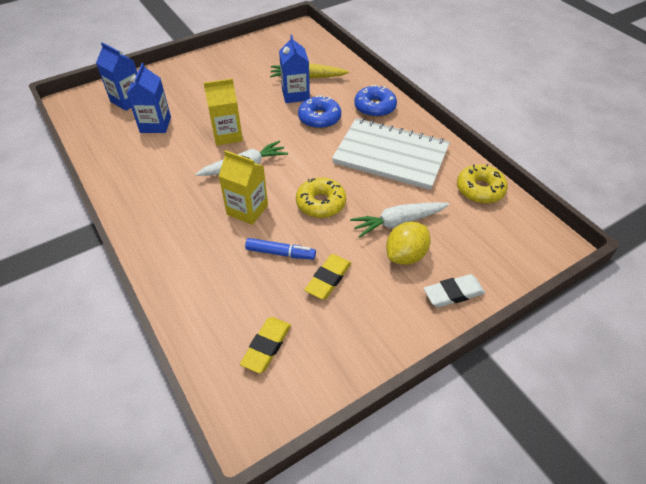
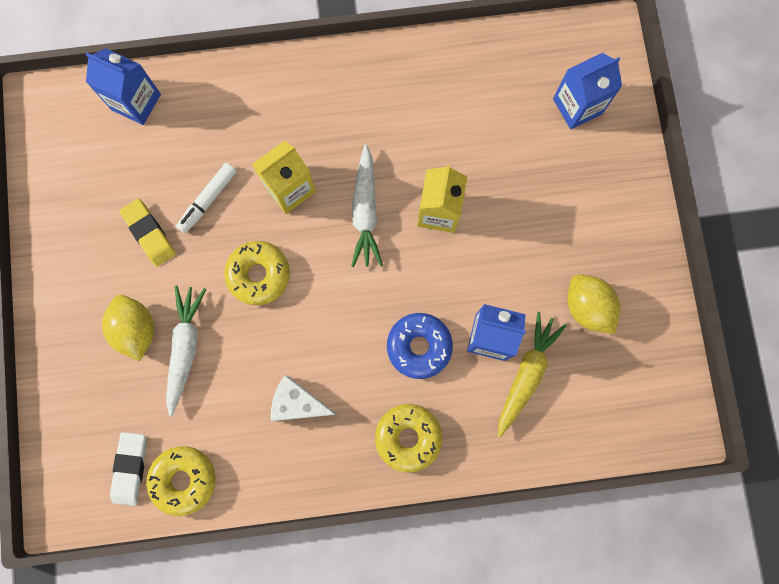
camera: 115 degrees right, 30 degrees up
(155, 124) = (503, 128): blue carton -> blue carton (136, 102)
(256, 68) = (587, 307): none -> yellow lemon
(266, 346) = (105, 144): yellow eraser -> none
(280, 253) = (208, 200): blue marker -> white marker
(375, 107) = (408, 437): blue donut -> yellow donut
(391, 155) = (298, 403): white notebook -> white cheese
(453, 293) = (65, 350): white eraser -> white eraser (130, 468)

